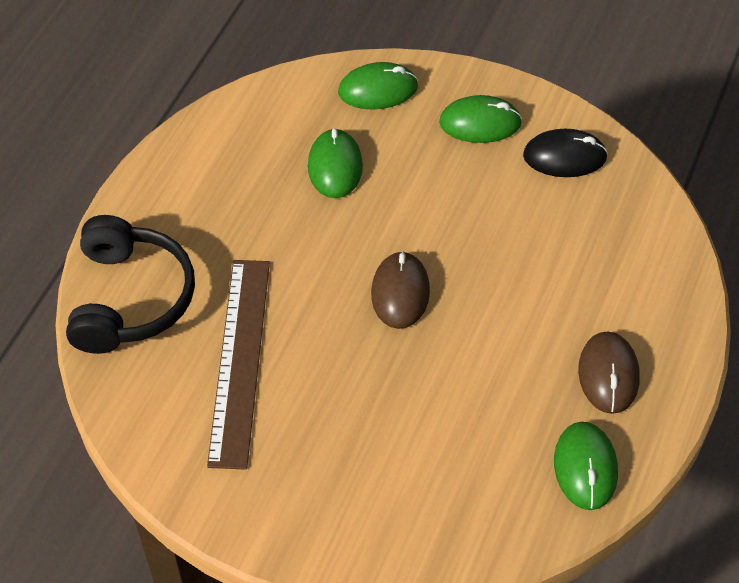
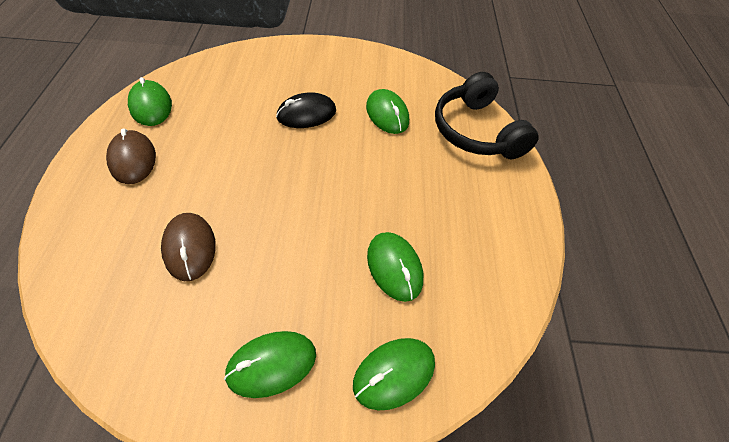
camera: 155 degrees right, 0 degrees up
(239, 360) = (387, 114): brown ruler -> green mouse
(400, 292) = (299, 177): brown mouse -> brown mouse (189, 248)
(564, 157) = (172, 348): black mouse -> black mouse (306, 114)

